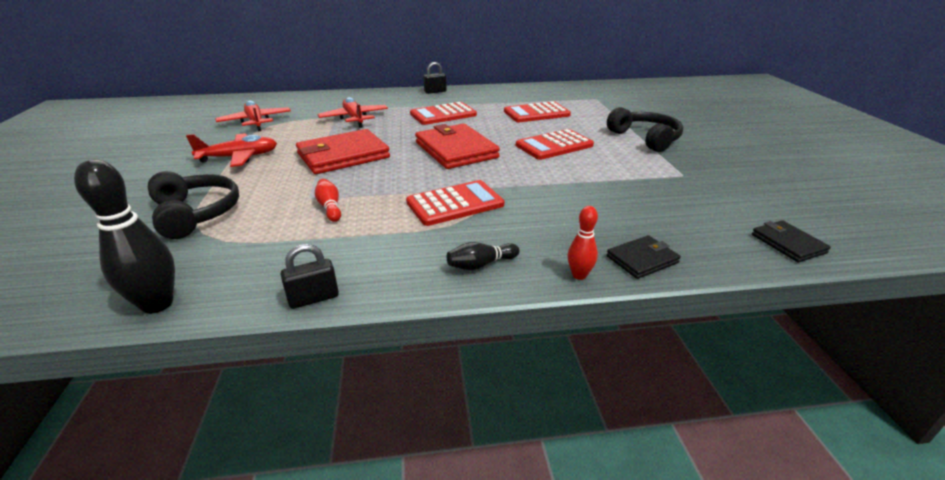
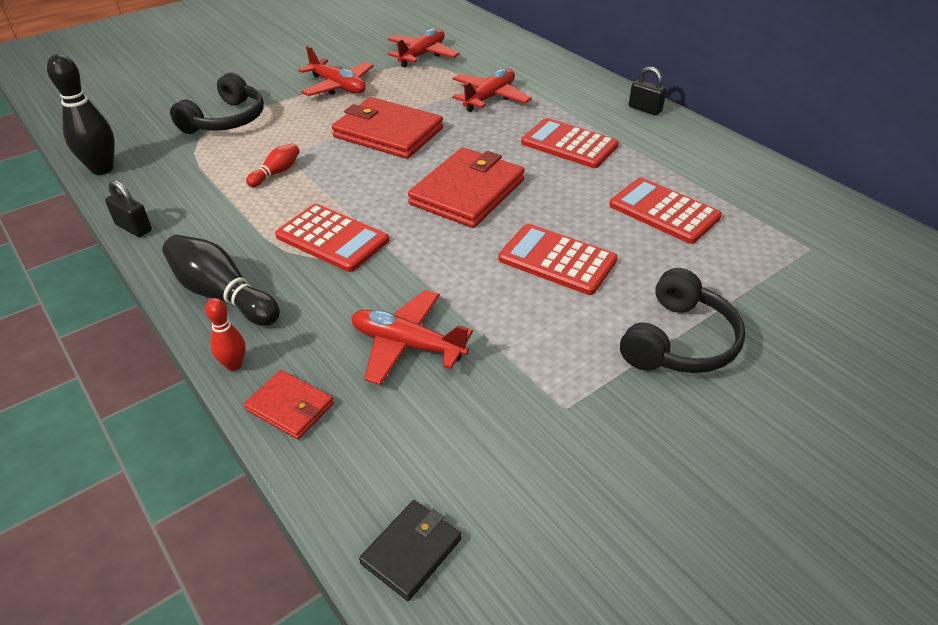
camera: 60 degrees right, 10 degrees up
(481, 265) = (222, 295): black bowling pin -> black bowling pin, size x1.82
(601, 204) = (407, 345): none -> red plane
(642, 259) = (290, 407): black wallet -> red wallet

